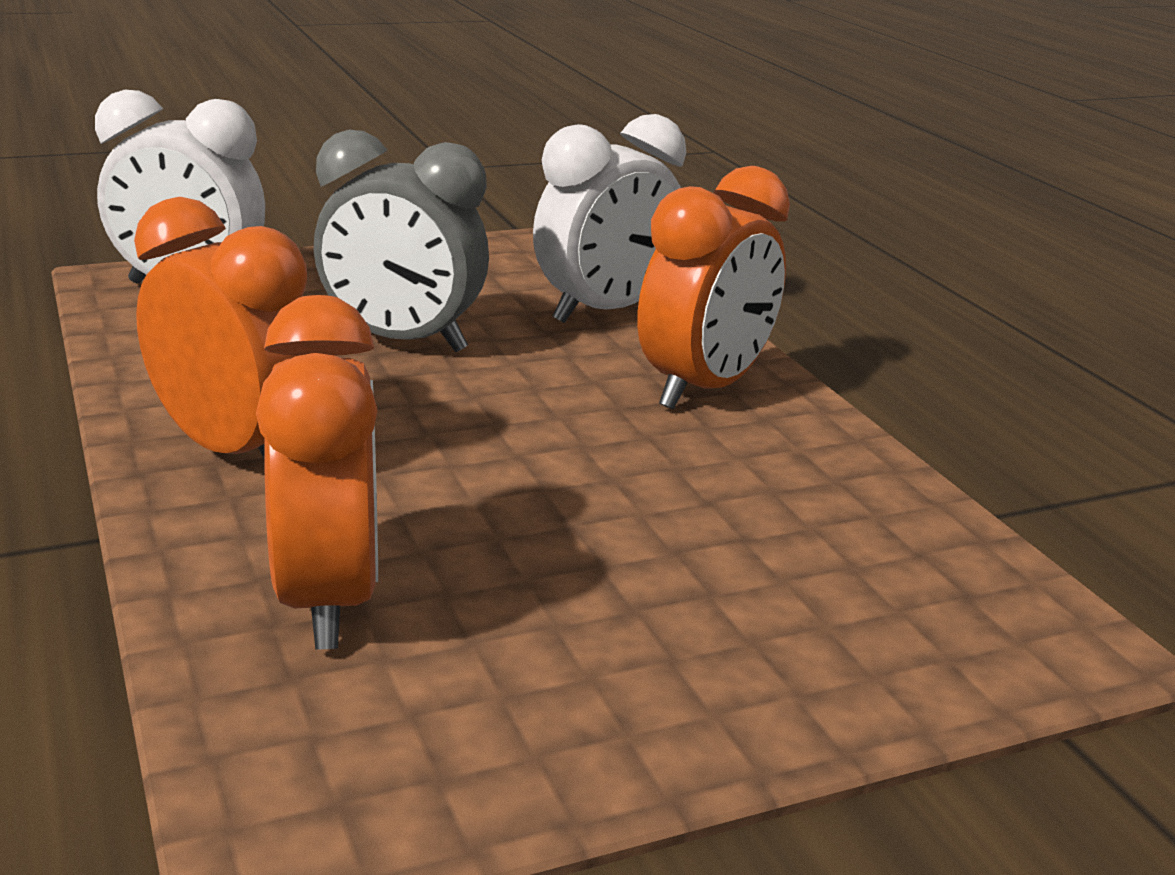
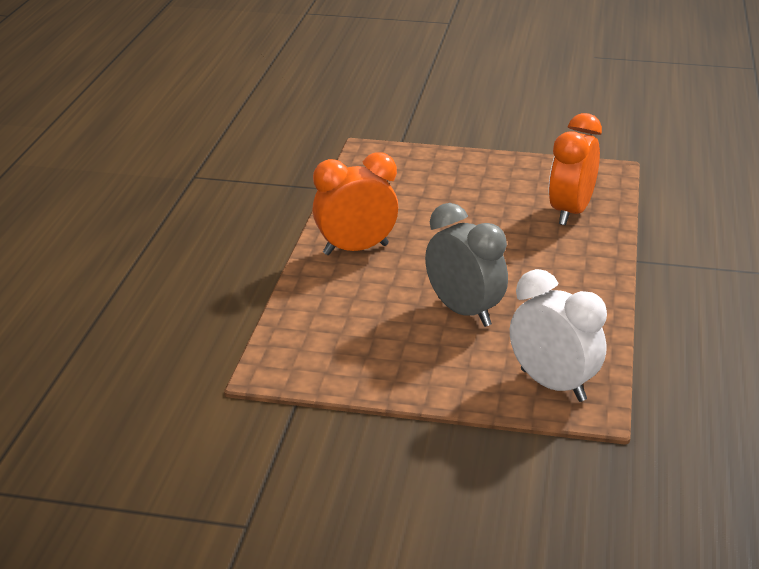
camera: 145 degrees left, 5 degrees up
(234, 452) = (576, 271): orange clock -> none
(605, 312) = (341, 305): white clock -> none

